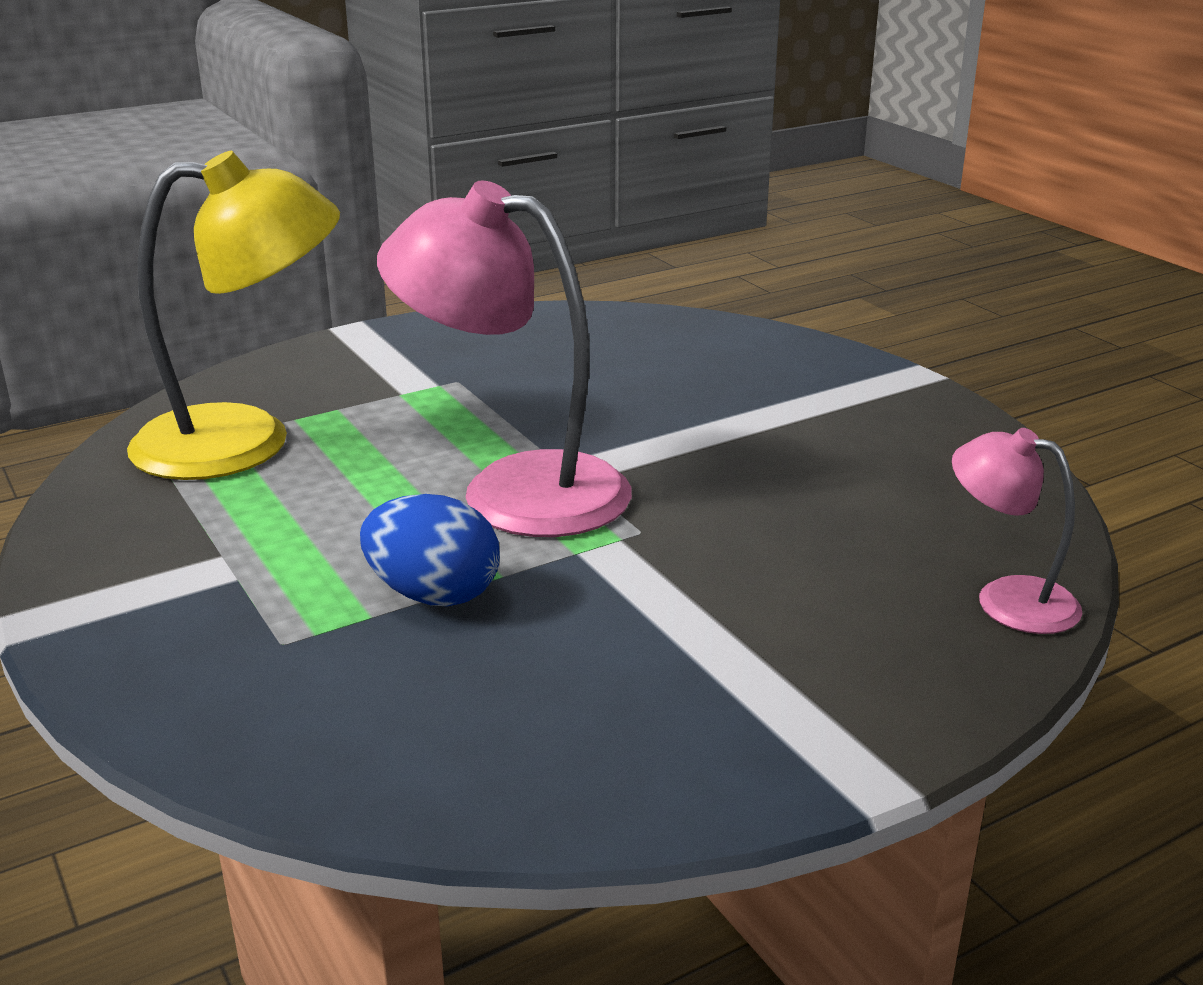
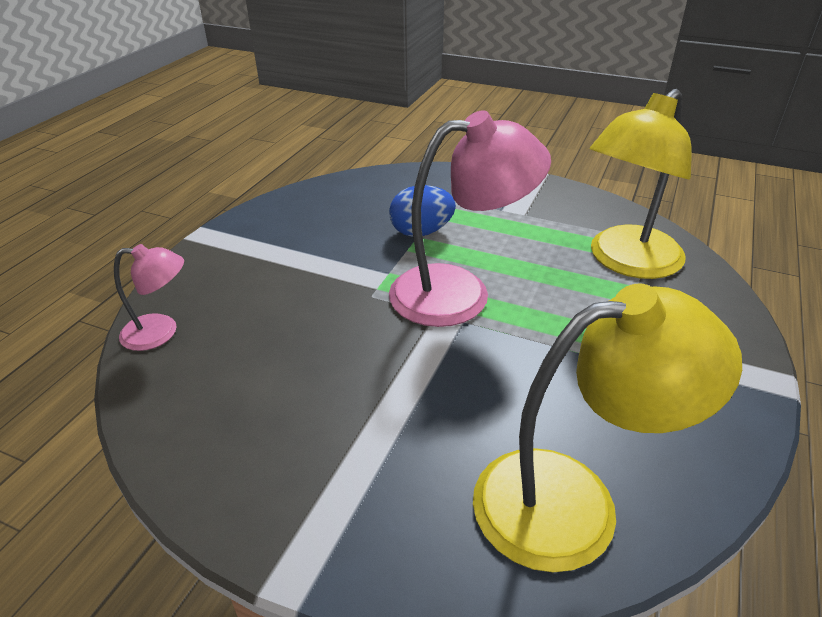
camera: 145 degrees right, 10 degrees up
(648, 338) = (573, 500): none -> yellow lamp

